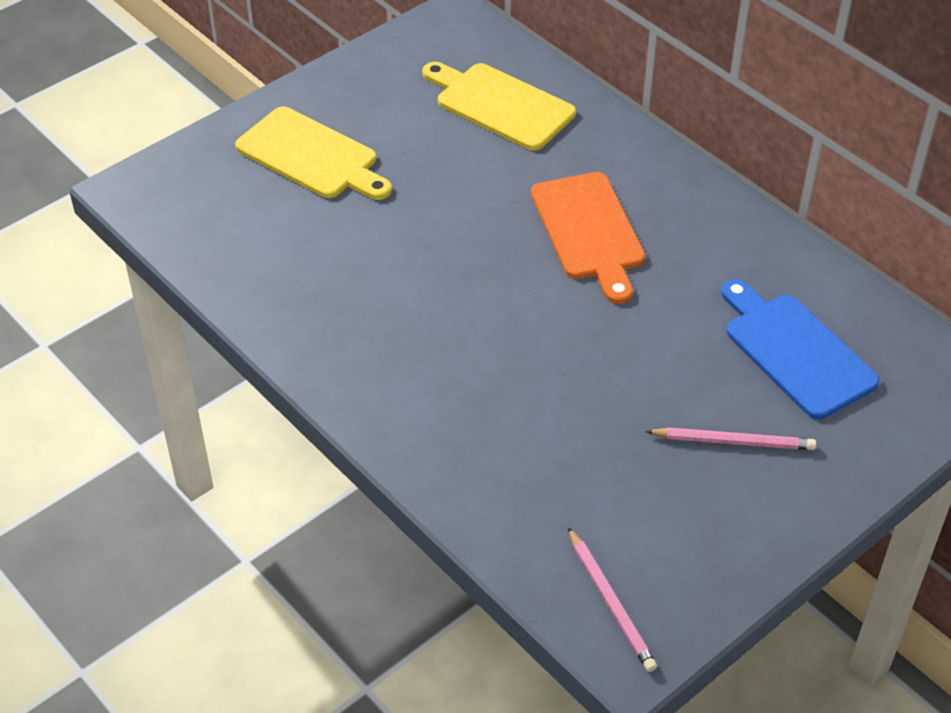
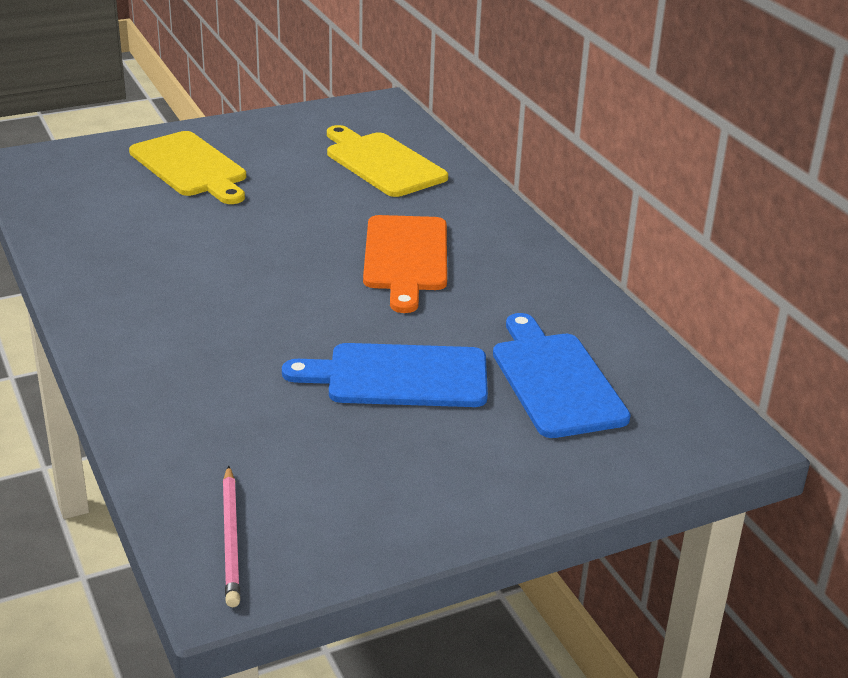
camera: 15 degrees right, 15 degrees down
(657, 382) = (399, 376): none -> blue cutting board
(733, 441) = (447, 437): pink pencil -> none

